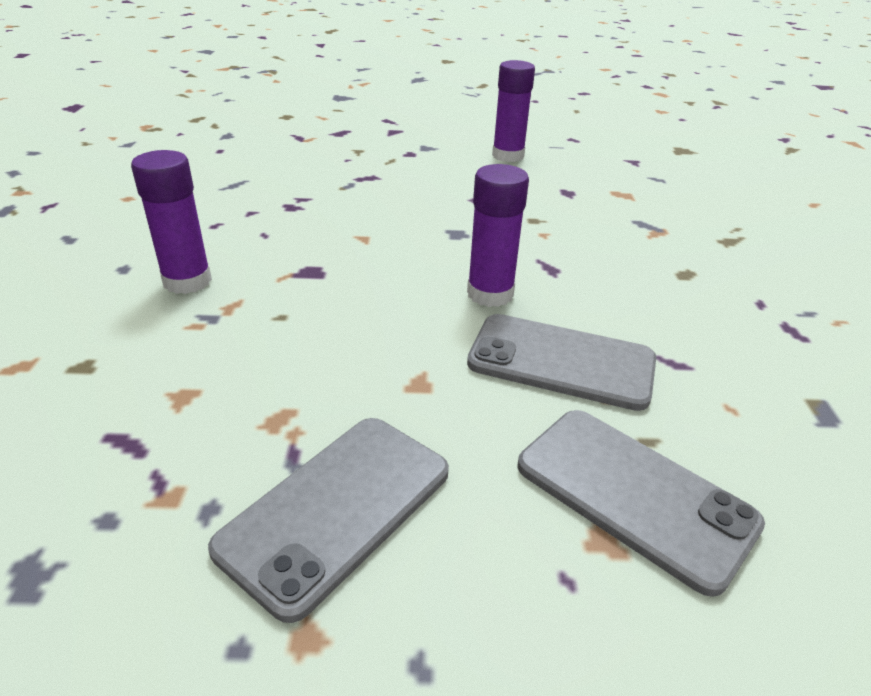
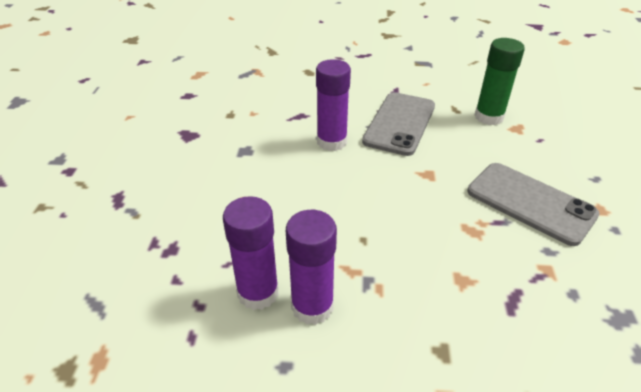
camera: 85 degrees left, 5 degrees up
(508, 156) = (105, 114): purple glue stick -> purple glue stick (258, 292)
(634, 494) = (489, 117): grey phone -> green glue stick

